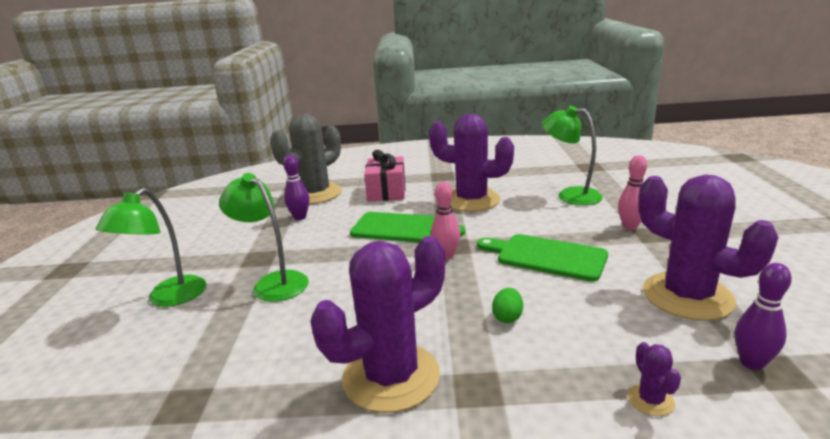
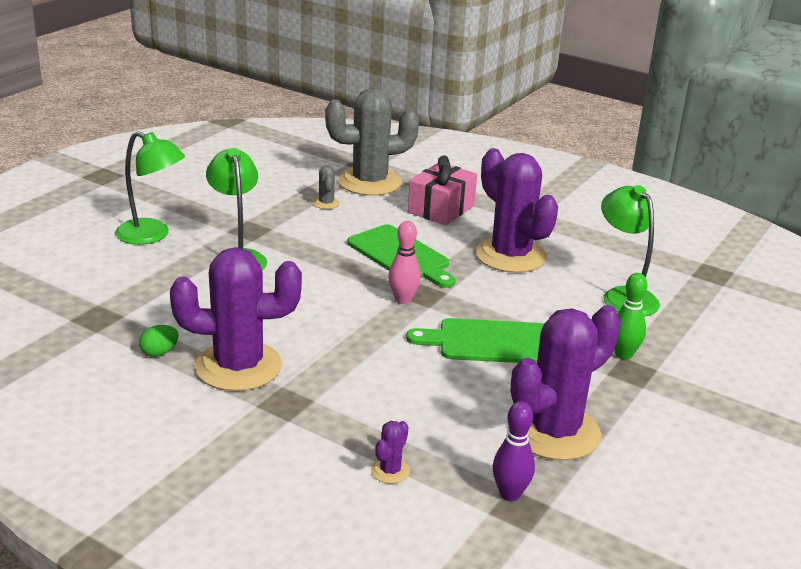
camera: 30 degrees right, 5 degrees up
(168, 298) = (152, 235): green lamp -> green lamp turned 120 degrees counterclockwise
(300, 217) = (326, 203): purple bowling pin -> grey cactus
(507, 317) = (377, 371): green egg -> green egg (159, 353)
(546, 257) = (490, 342): green cutting board -> green cutting board turned 60 degrees counterclockwise
(630, 226) = (623, 354): pink bowling pin -> green bowling pin
(687, 296) = (554, 432): purple cactus -> purple cactus turned 60 degrees clockwise

